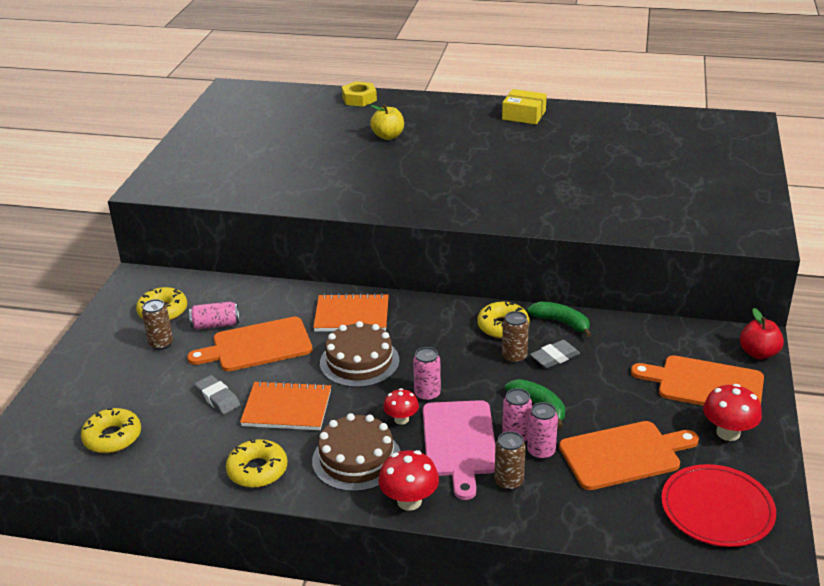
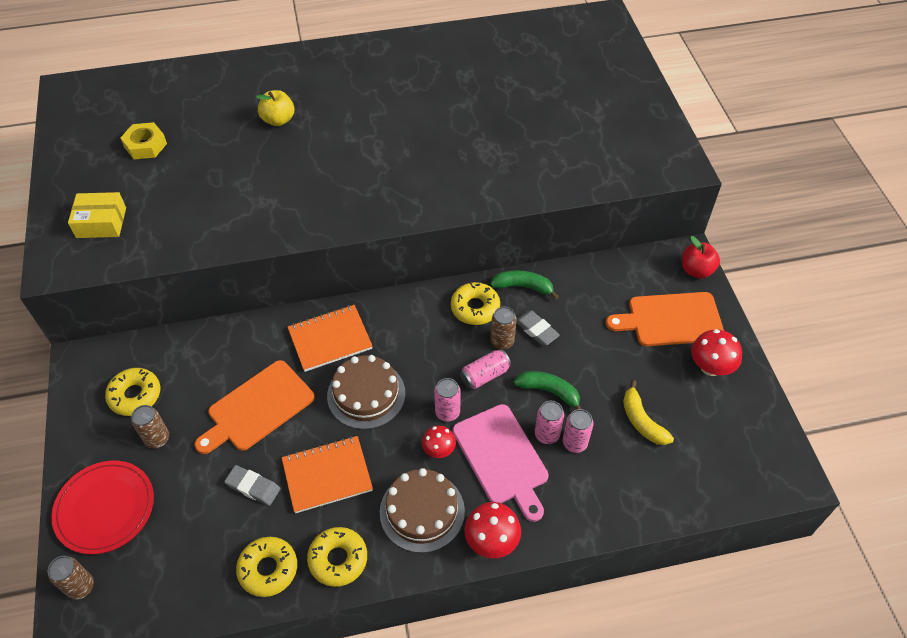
camera: 25 degrees left, 20 degrees up
(112, 437) = (173, 574): yellow donut -> yellow donut (268, 569)
(215, 325) = (201, 395): pink can -> pink can (485, 375)
(359, 99) = (219, 72): yellow nut -> yellow nut (145, 145)
(509, 482) = (564, 487): brown can -> brown can (81, 587)
(524, 115) = (398, 56): yellow box -> yellow box (101, 222)
(554, 357) = (536, 330): grey eraser -> grey eraser turned 75 degrees counterclockwise
(624, 455) = (642, 421): orange cutting board -> yellow banana
(717, 509) = (736, 452): red plate -> red plate (105, 508)

